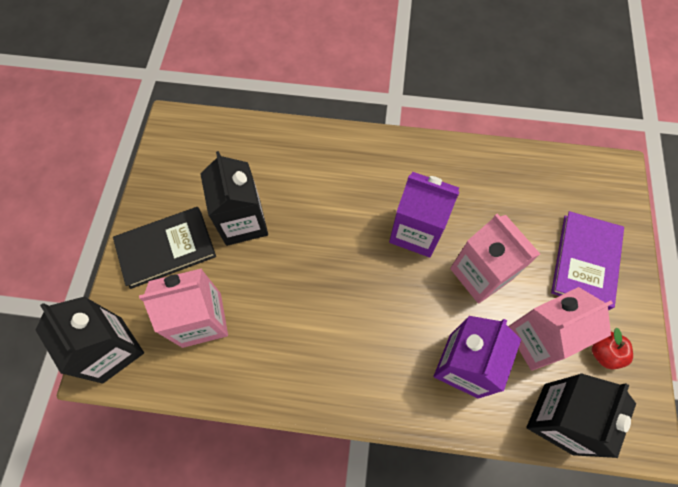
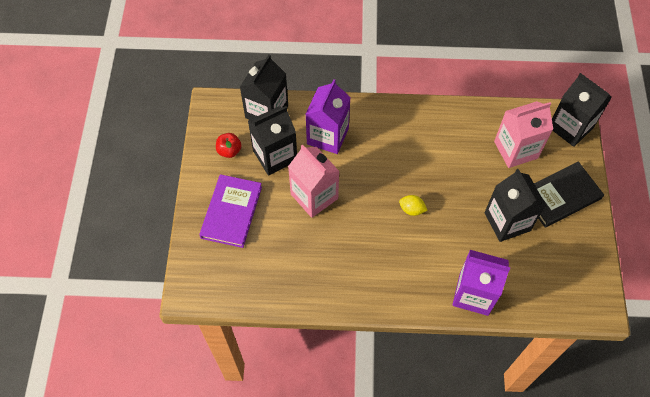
camera: 175 degrees right, 5 degrees down
(357, 246) = (411, 209): none -> yellow lemon
(416, 231) = (365, 225): purple carton -> purple carton (473, 294)
(537, 339) = (275, 156): pink carton -> black carton

